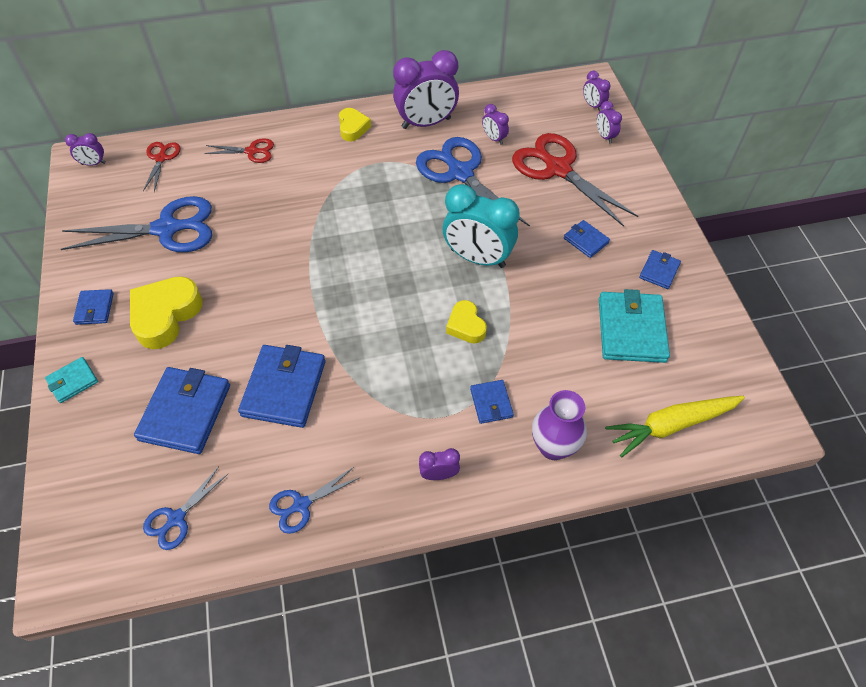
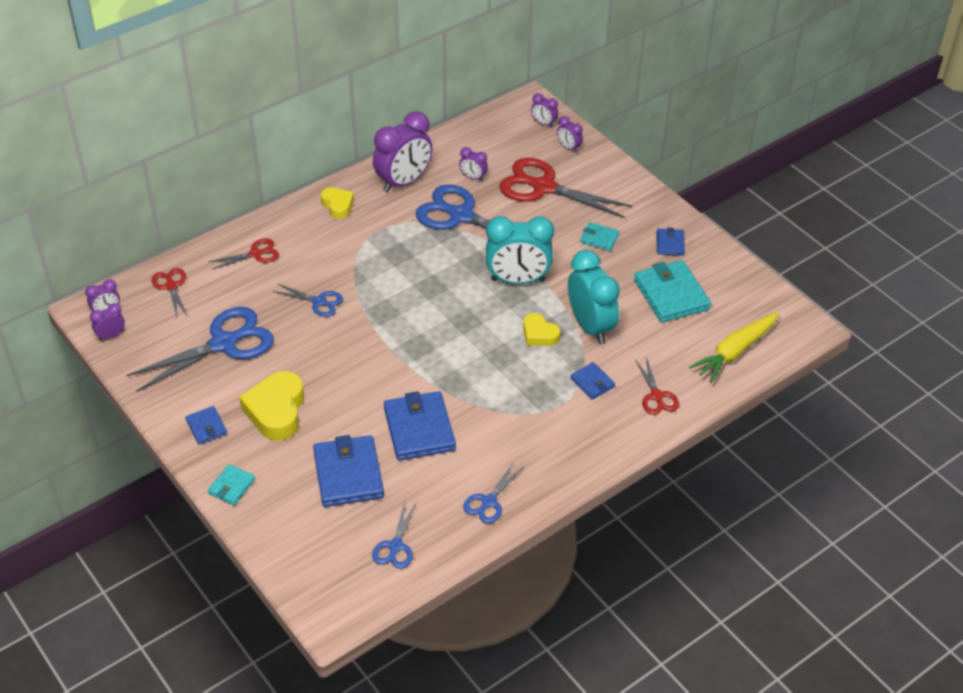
camera: 25 degrees left, 10 degrees down
(276, 216) = (318, 302): none -> blue scissors
(439, 474) = (581, 444): purple clock -> purple clock (111, 335)
(524, 336) = (590, 326): none -> turquoise clock
(553, 447) = (656, 396): purple vase -> red scissors
(586, 240) = (599, 238): blue wallet -> turquoise wallet

